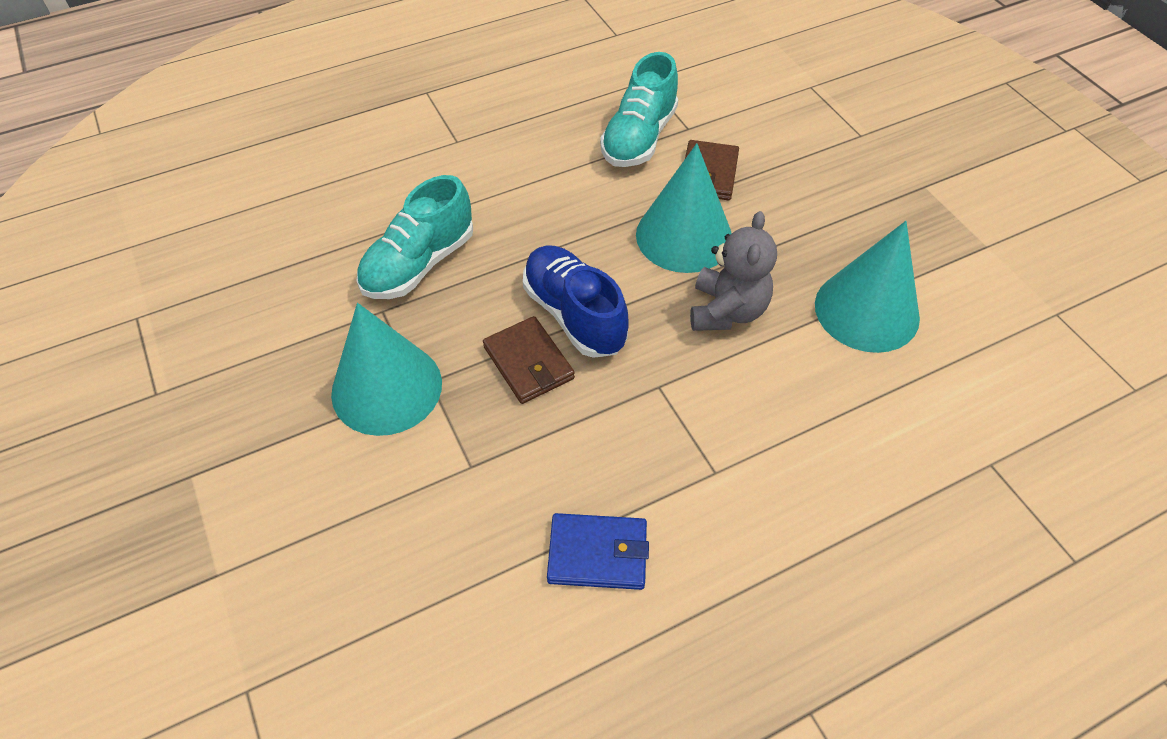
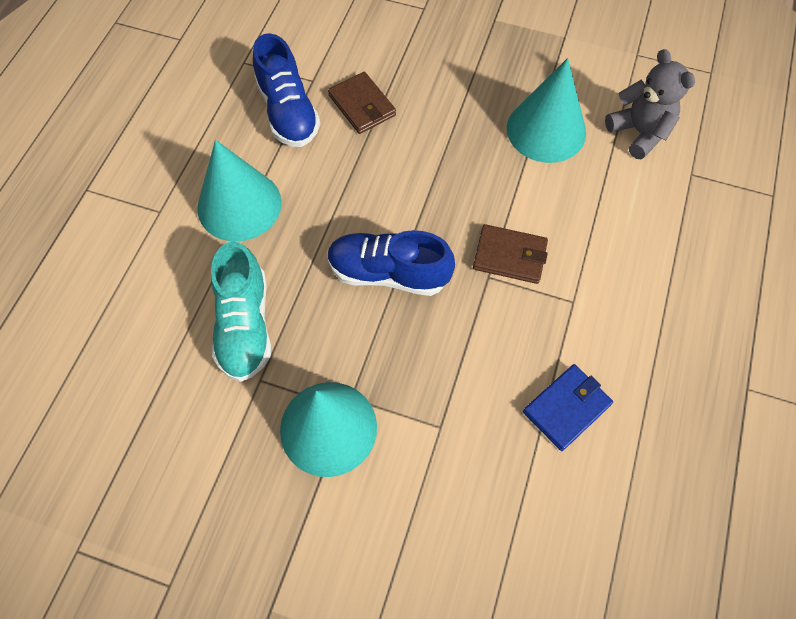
camera: 45 degrees left, 10 degrees up
(528, 363) = (397, 330): brown wallet -> brown wallet (510, 256)
(639, 138) = (288, 112): turquoise shoe -> blue shoe
(684, 236) = (395, 163): turquoise cone -> turquoise cone (239, 205)
(727, 311) = (473, 194): grey teddy bear -> grey teddy bear (639, 132)

